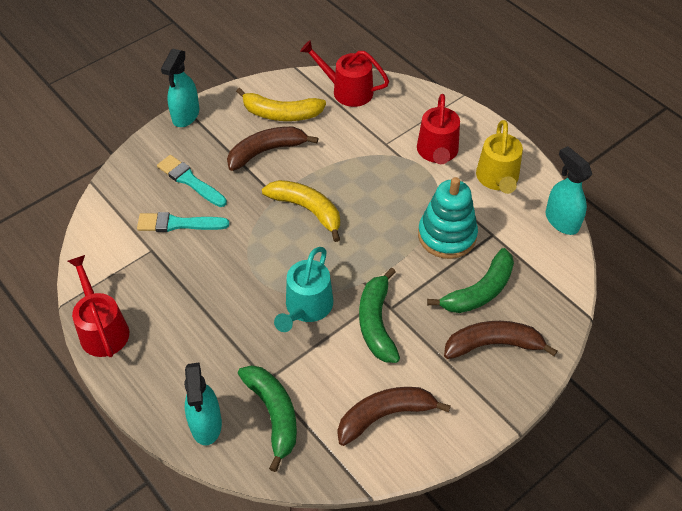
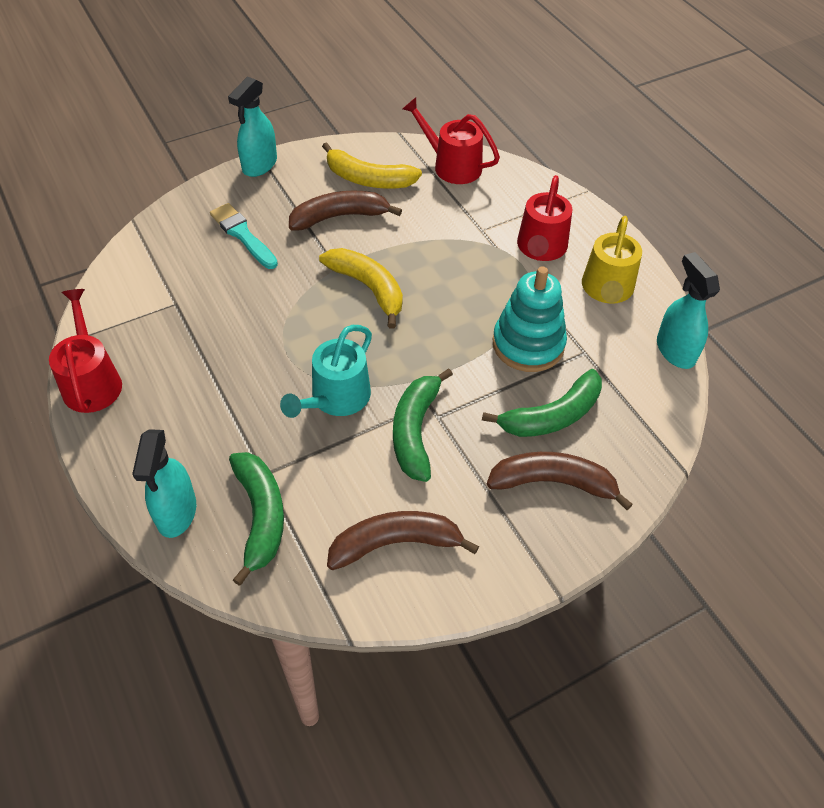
camera: 10 degrees right, 0 degrees up
(178, 224) = (215, 279): turquoise brush -> none

